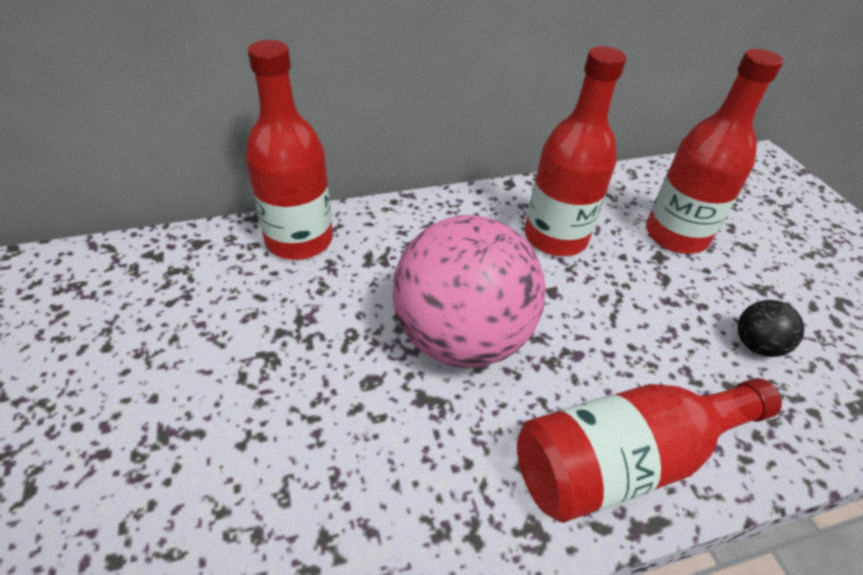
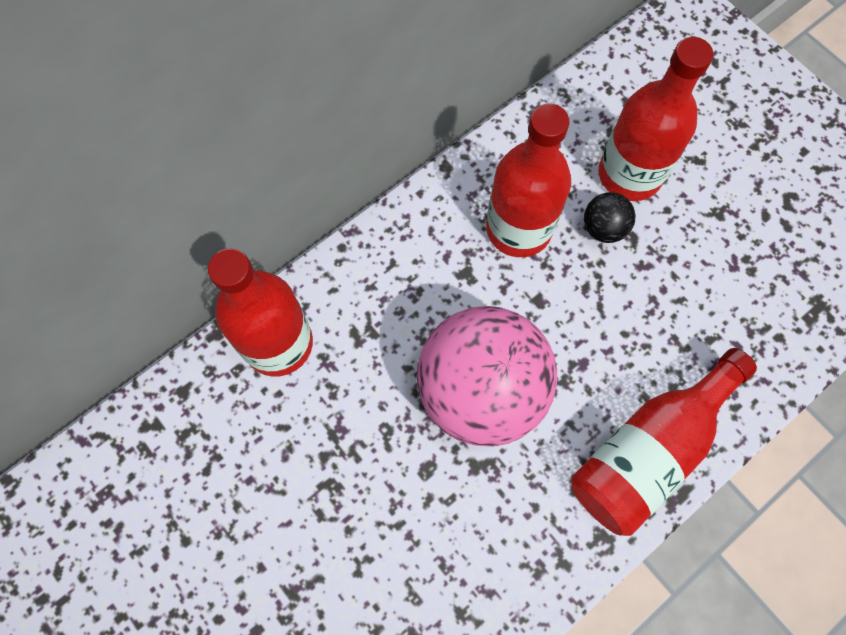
camera: 20 degrees left, 25 degrees up
(756, 345) = (725, 285): black ball -> black ball (603, 228)

